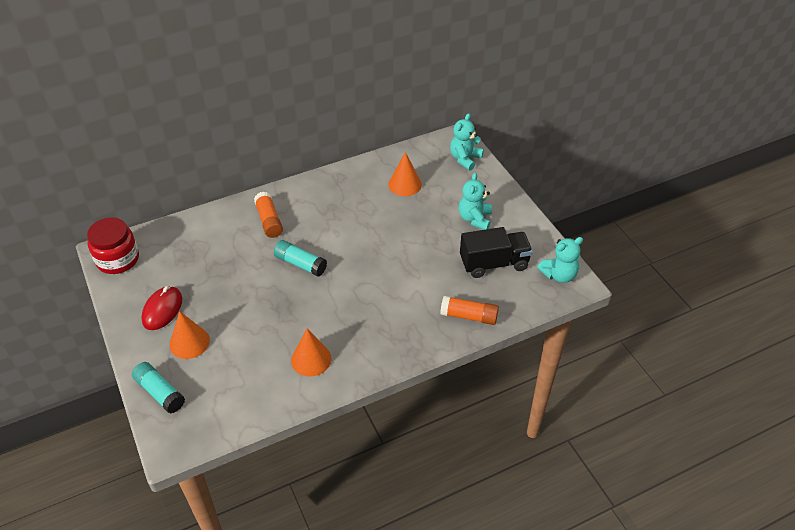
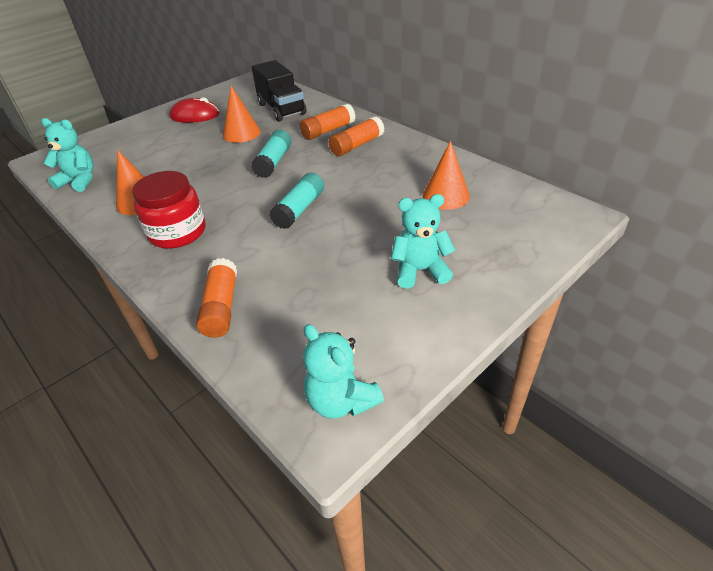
camera: 75 degrees right, 5 degrees down
(118, 259) = (248, 84): red jar -> red jar (177, 232)
(160, 392) = (101, 139): turquoise glue stick -> turquoise glue stick (299, 209)
(189, 342) = (158, 136): orange cone -> orange cone (241, 133)
(307, 209) = (357, 145): none -> orange glue stick
(465, 159) = (542, 233): turquoise teddy bear -> turquoise teddy bear (79, 181)
(494, 263) = (335, 311): black truck -> black truck (281, 109)

